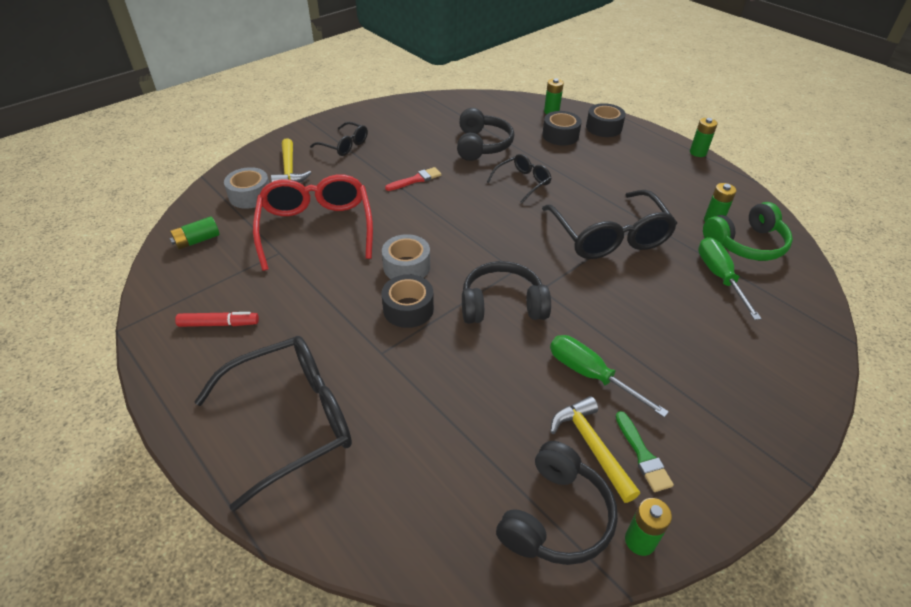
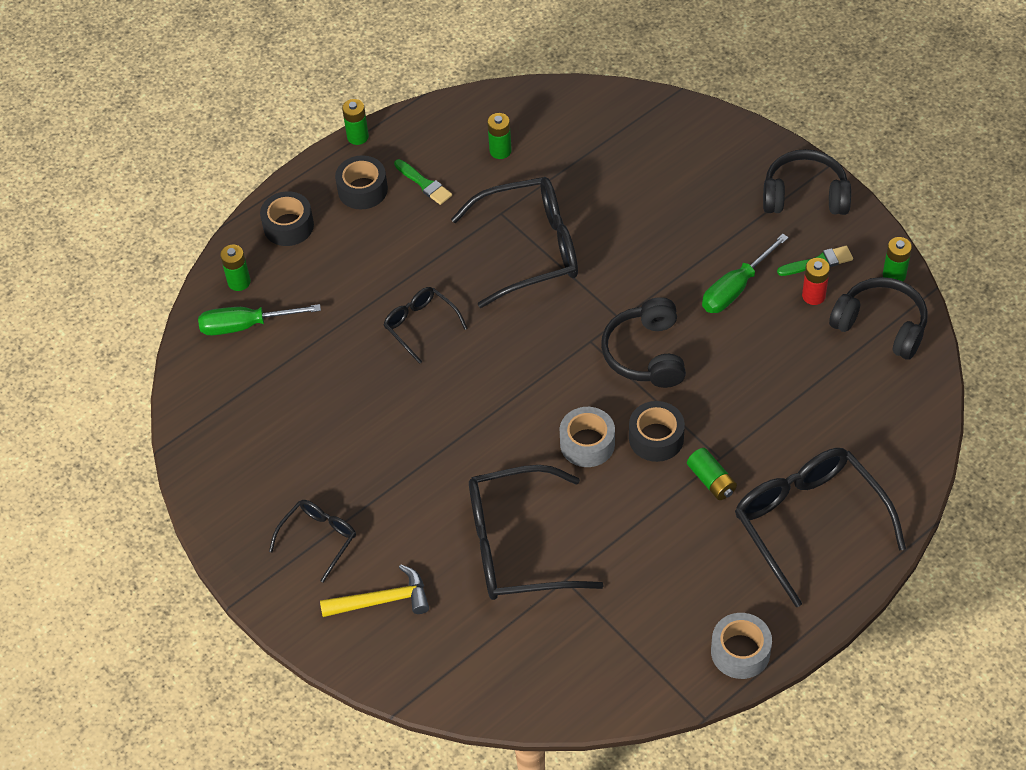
camera: 85 degrees left, 10 degrees up
(197, 241) = (544, 678): green battery -> green battery (711, 480)
(219, 324) = (688, 616): red marker -> none
(250, 196) = (445, 637): grey tape -> grey tape (740, 652)
(316, 228) = (516, 546): red glasses -> black glasses
(416, 180) = (411, 443): red brush -> none
(482, 145) = (327, 368): black headphones -> black headphones (805, 195)
(560, 135) = (306, 277): black tape -> black tape (362, 190)
(591, 446) = (813, 296): yellow hammer -> red battery
(662, 182) = (424, 184): none -> green brush
(719, 277) = (595, 166): green screwdriver -> green screwdriver (245, 325)
(746, 244) = (542, 132): green headphones -> none

